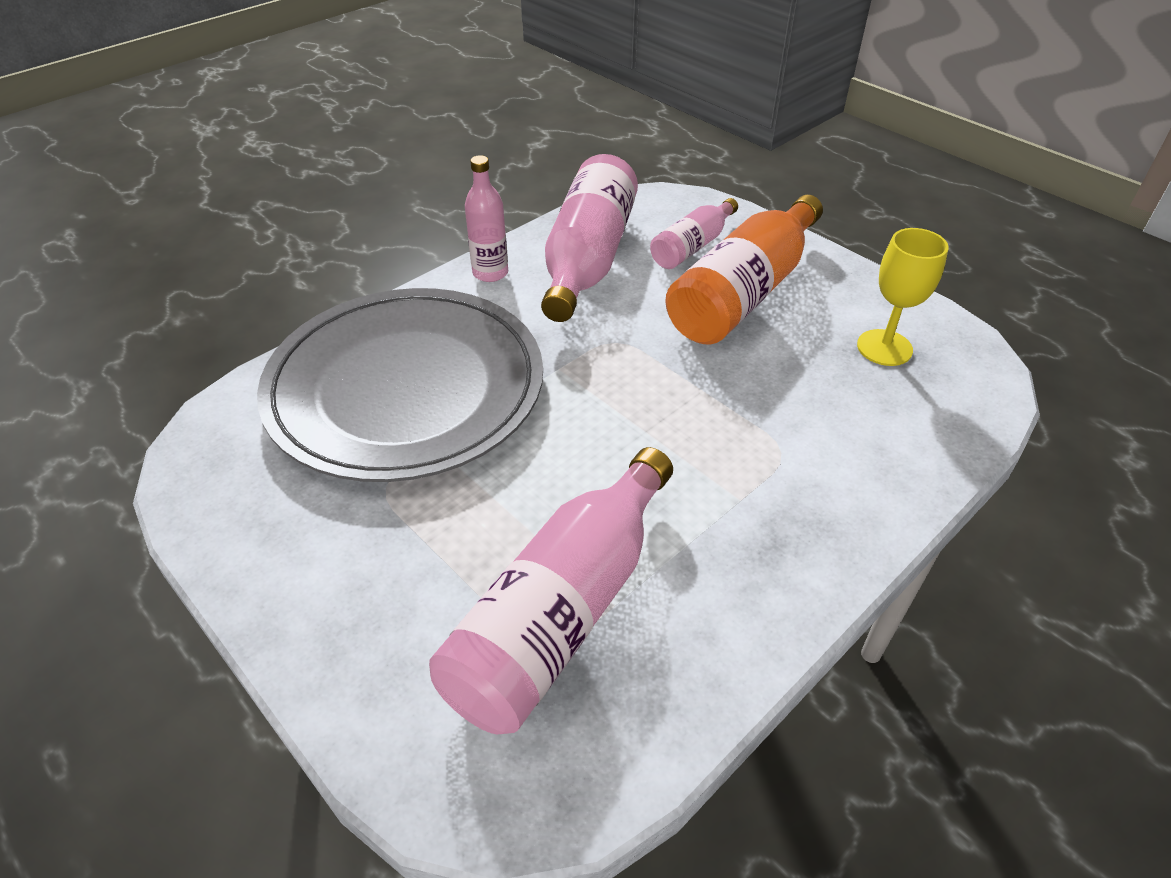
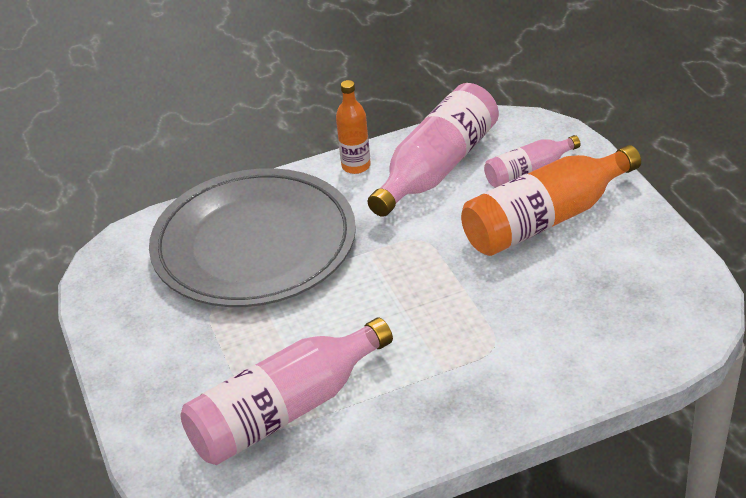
camera: 25 degrees right, 5 degrees down
(490, 273) = (356, 166): pink bottle -> orange bottle
(884, 348) = (630, 286): yellow goblet -> none

